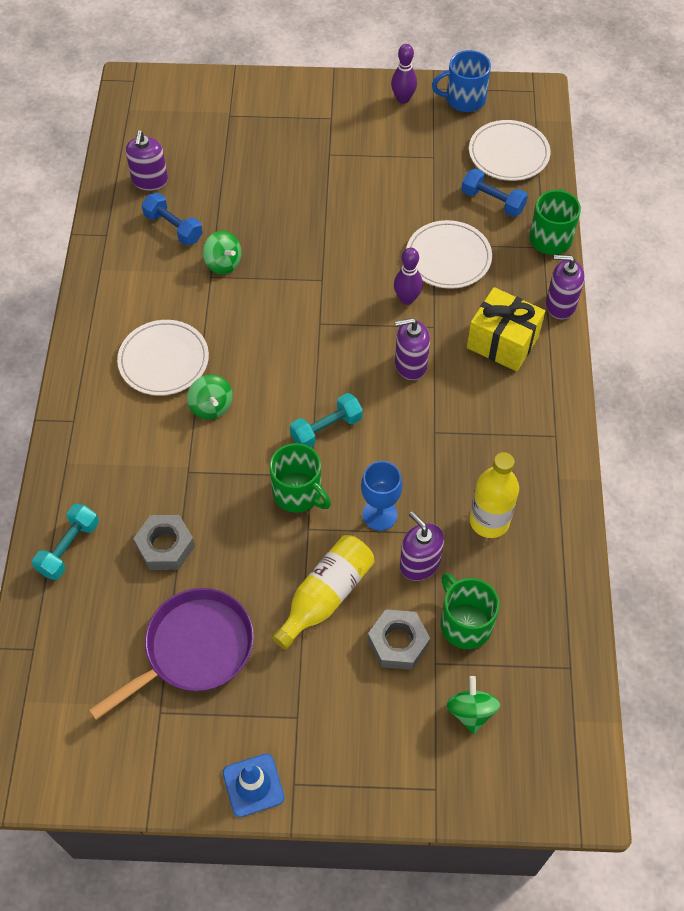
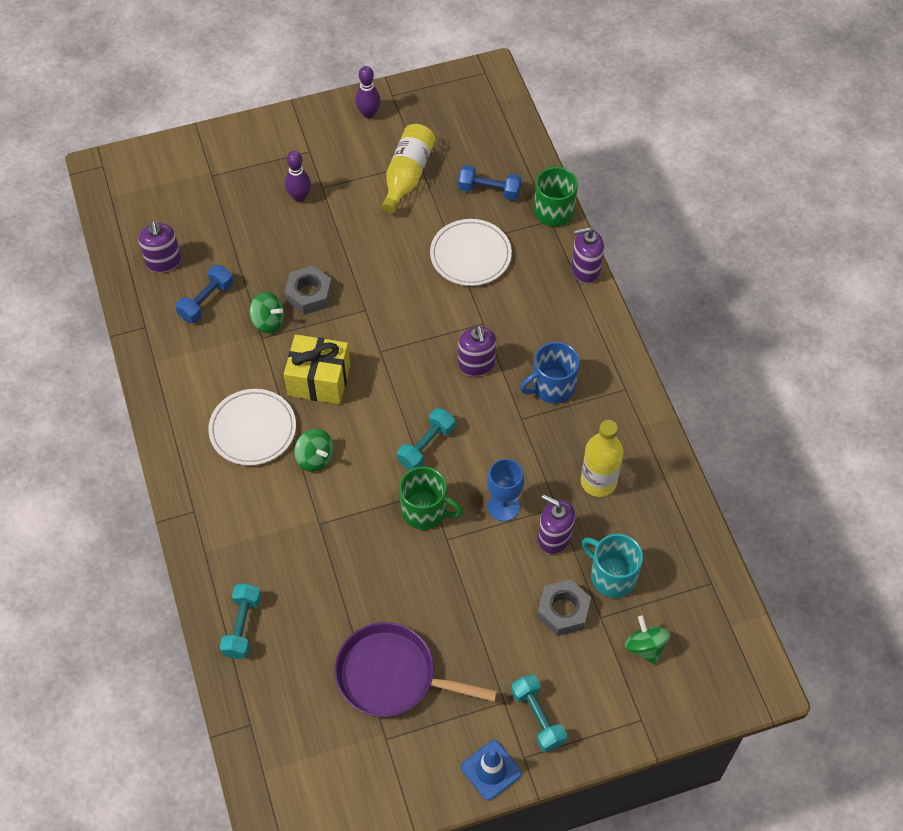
camera: 20 degrees left, 0 degrees up
(165, 546) = (328, 596): grey nut -> grey nut (309, 294)
(173, 227) = (206, 301): blue dumbbell -> blue dumbbell turned 75 degrees counterclockwise
(194, 649) = (392, 676): purple pan -> purple pan turned 105 degrees counterclockwise
(325, 747) = (538, 717): none -> turquoise dumbbell
(326, 596) = (486, 592): yellow bottle -> yellow bottle (407, 175)
(407, 299) = (449, 305): purple bowling pin -> purple bowling pin (299, 197)
(410, 365) = (476, 364): purple soap dispenser -> purple soap dispenser turned 75 degrees counterclockwise
(464, 99) = (425, 98): blue mug -> blue mug (552, 386)
(465, 623) = (612, 575): green mug -> turquoise mug
(502, 342) = (548, 319): yellow gift -> yellow gift (319, 380)
(508, 154) = (486, 140): white plate -> none

